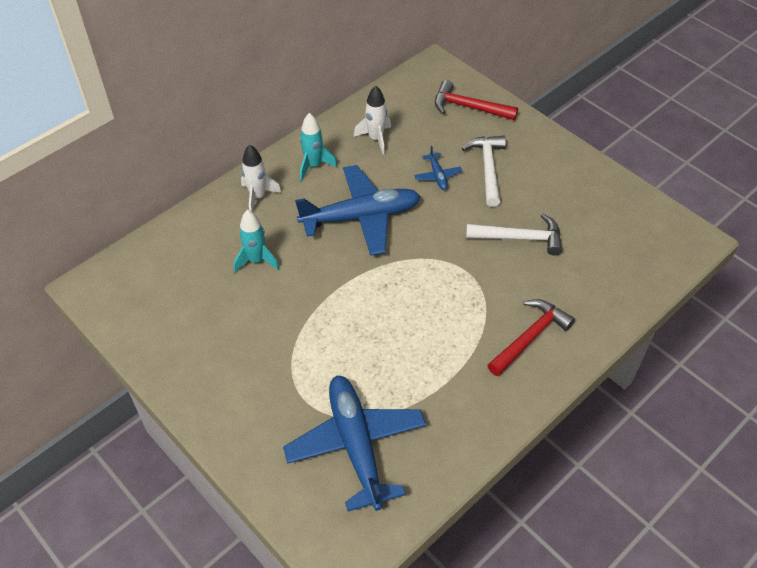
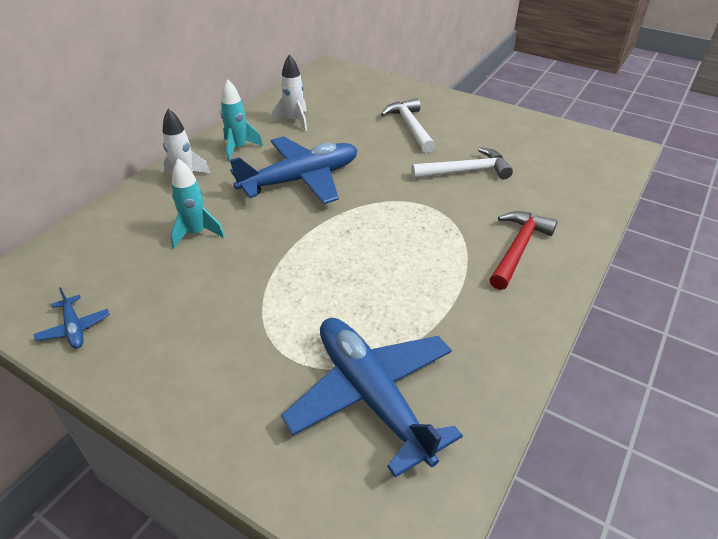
camera: 15 degrees left, 10 degrees down
(437, 176) = (365, 138): blue plane -> blue plane (74, 328)
(469, 107) = (373, 89): red hammer -> none

